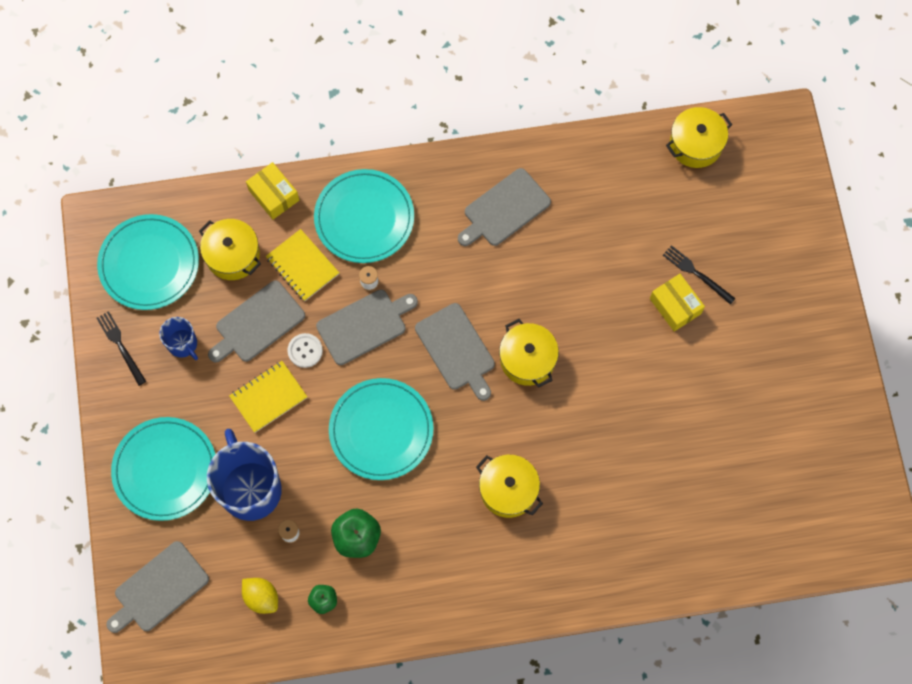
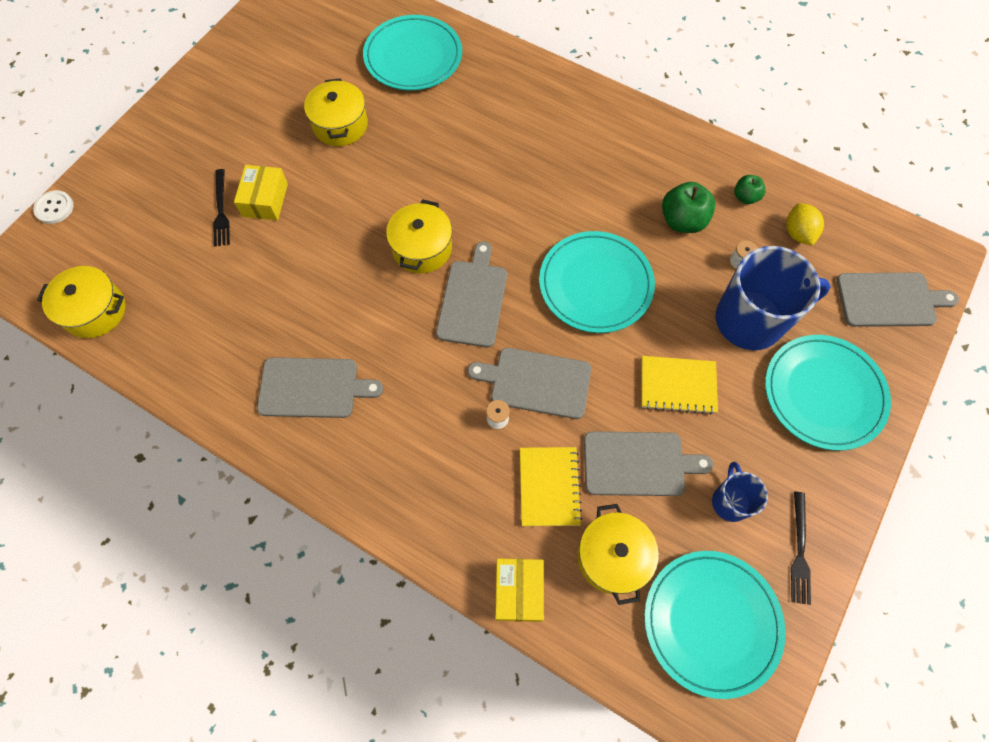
camera: 140 degrees left, 5 degrees down
(250, 489) = (750, 320): blue mug -> blue mug turned 120 degrees counterclockwise
(305, 351) = (611, 402): white button -> white button (54, 208)
(364, 218) = (448, 487): turquoise plate -> turquoise plate (413, 57)
(508, 490) = (529, 170): yellow pot -> yellow pot (340, 125)

